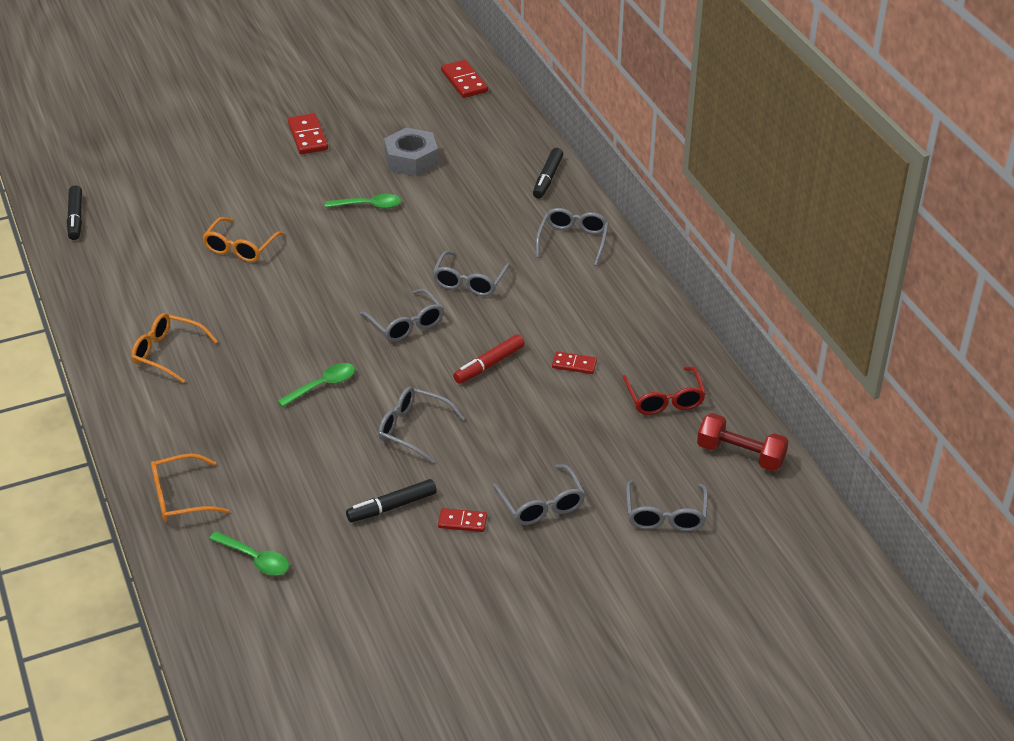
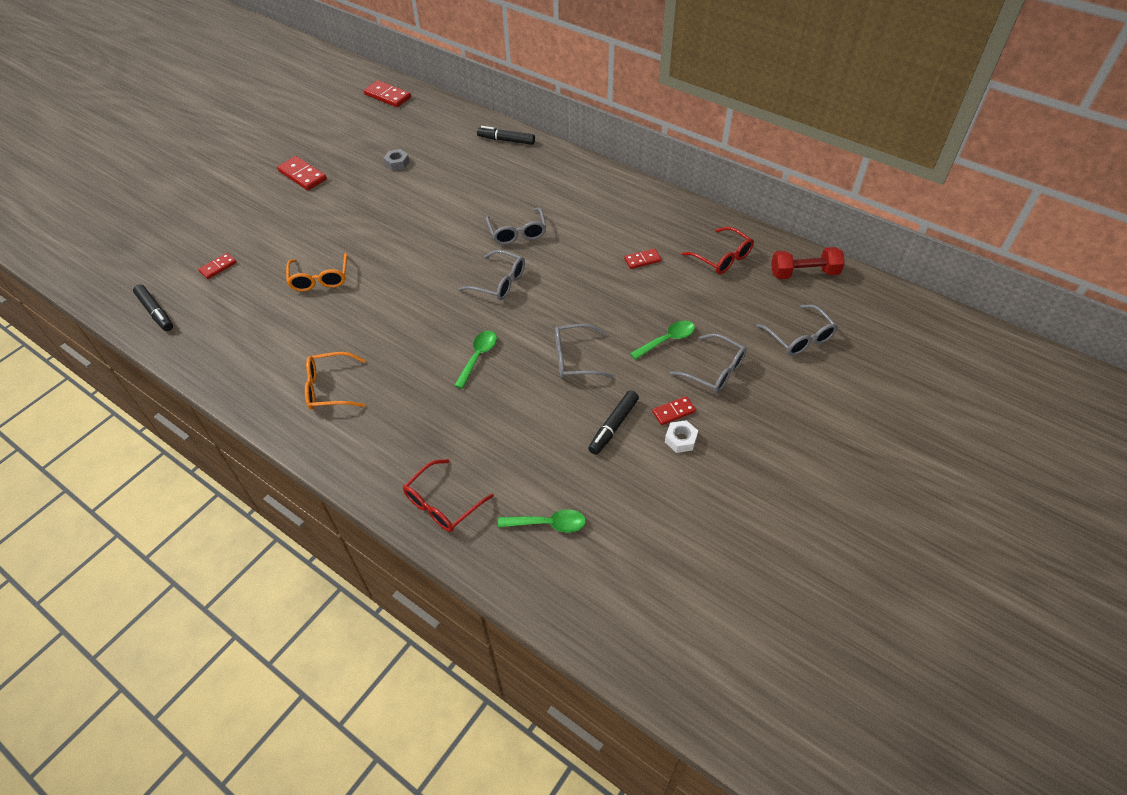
camera: 30 degrees left, 10 degrees up
(159, 198) = (218, 267): none -> red domino
(181, 497) = (443, 503): orange glasses -> red glasses
(369, 205) = (394, 207): green spoon -> green spoon (667, 340)
(411, 160) = (397, 163): grey nut -> grey nut, size x0.53
(445, 549) = (680, 439): none -> white nut
(489, 365) = (585, 286): red marker -> none
(547, 178) = (506, 140): black marker -> black marker turned 120 degrees clockwise
(573, 241) = (562, 176): grey glasses -> none

